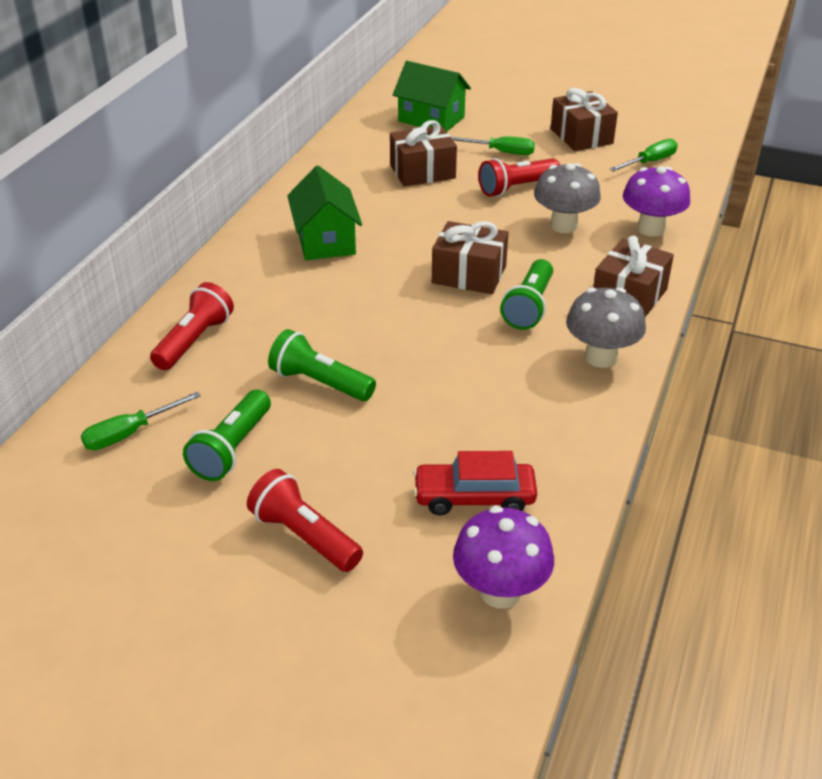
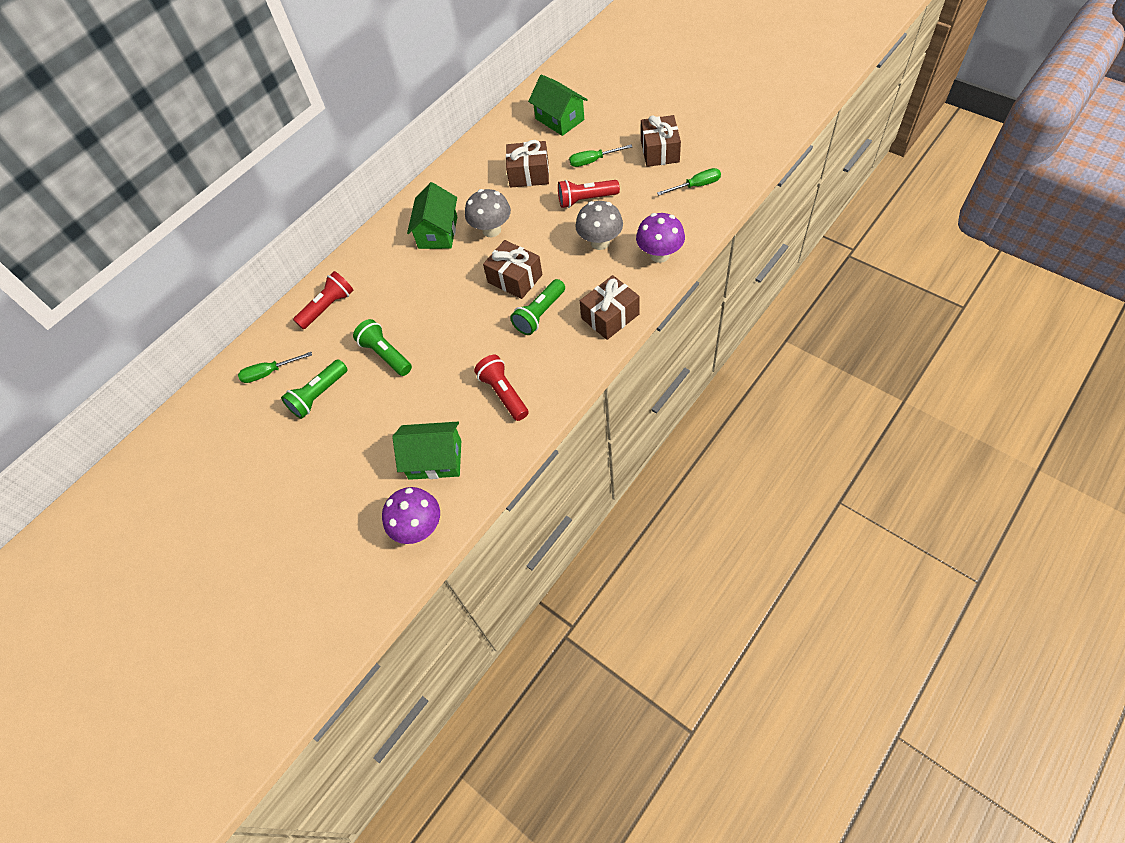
camera: 25 degrees right, 20 degrees up
(304, 536) = (333, 466): red flashlight -> red flashlight (503, 393)
(474, 497) = (435, 459): red car -> green house
(501, 152) = (593, 161): green screwdriver -> green screwdriver turned 135 degrees clockwise
(600, 357) = (563, 366): grey mushroom -> grey mushroom (491, 230)

